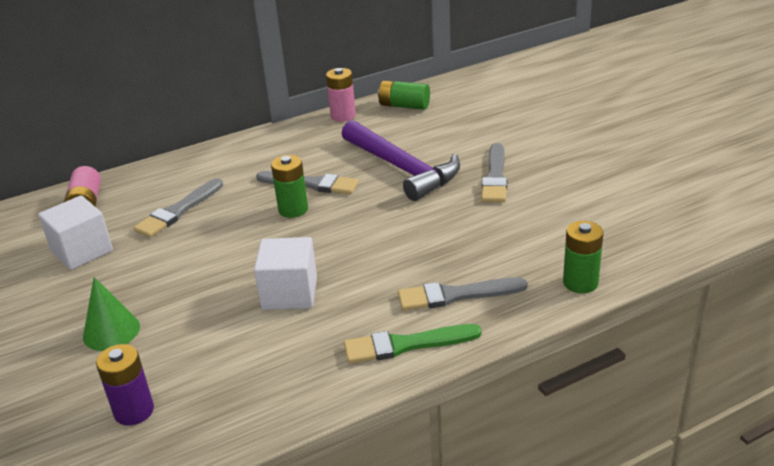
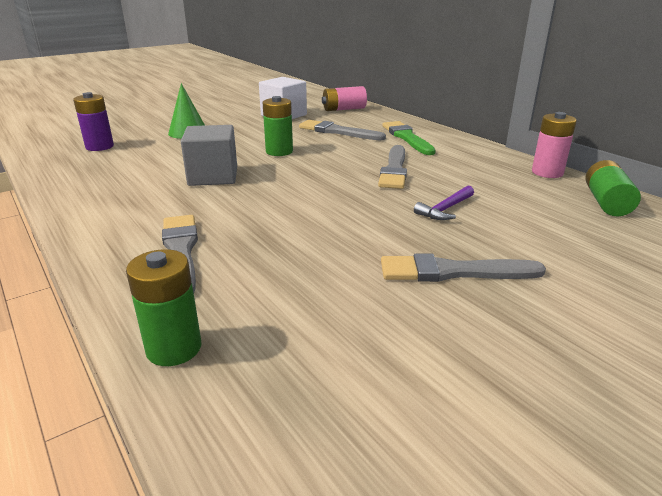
camera: 80 degrees right, 5 degrees down
(289, 293) = (213, 176): white cube -> grey cube
(293, 209) = (346, 167): green battery -> green battery (279, 151)
(402, 168) = (445, 209): purple hammer -> purple hammer, size x0.42
(406, 345) = (111, 229): green brush -> green brush (407, 138)

